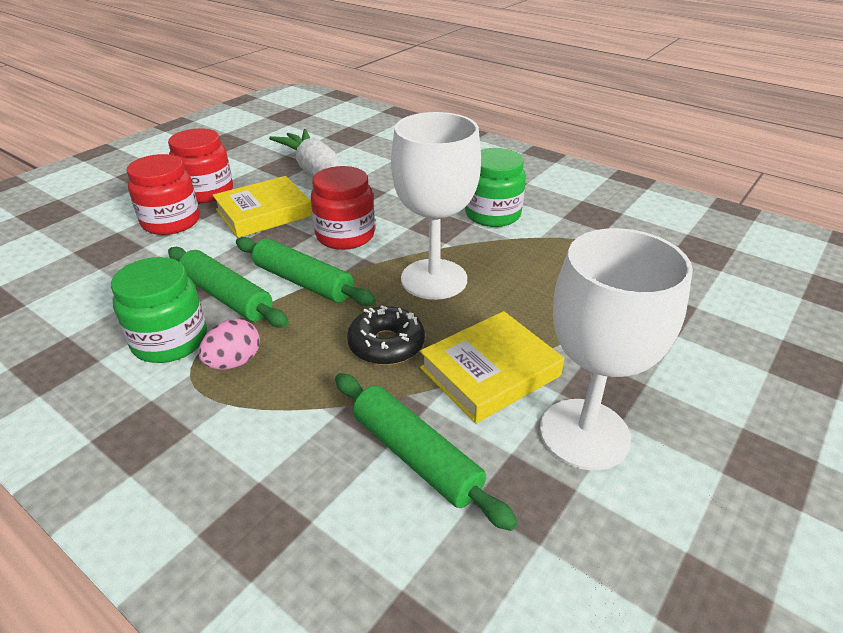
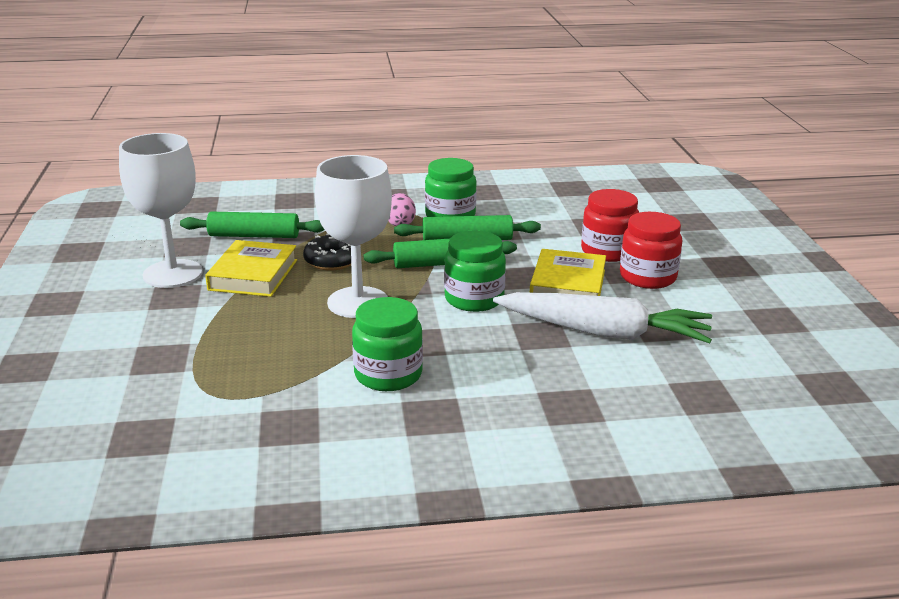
camera: 135 degrees right, 10 degrees down
(345, 236) = (474, 299): red jar -> green jar

